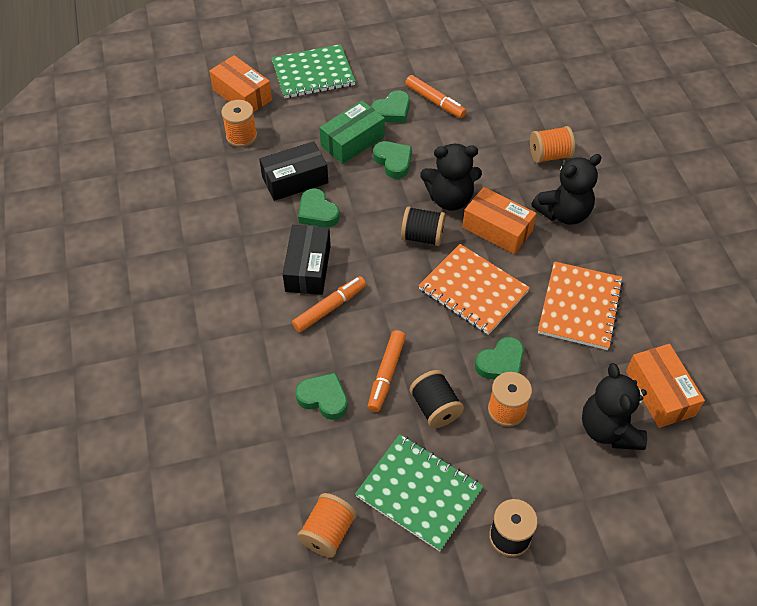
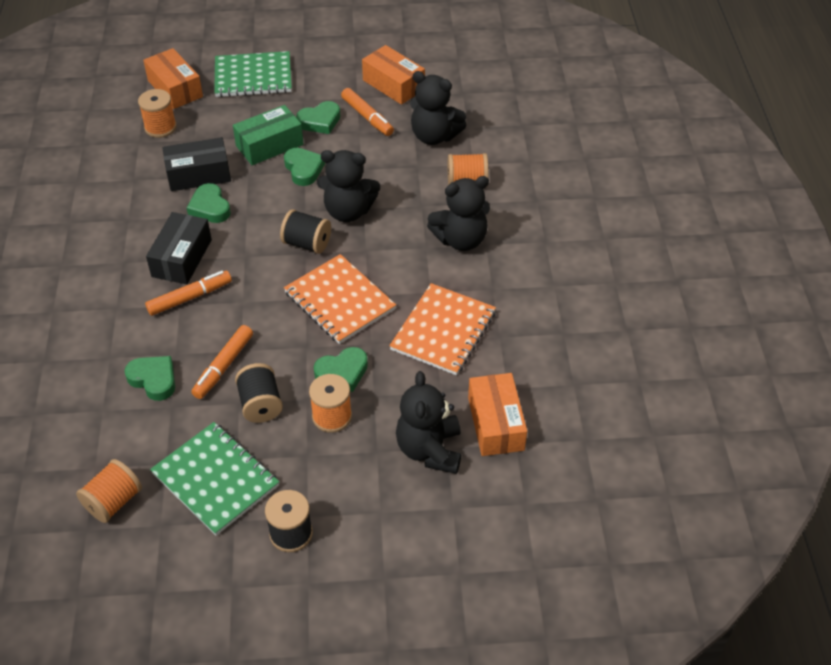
camera: 10 degrees right, 5 degrees down
(497, 229) = (386, 246): orange box -> orange box (393, 85)
(503, 113) = (434, 136): none -> black teddy bear

